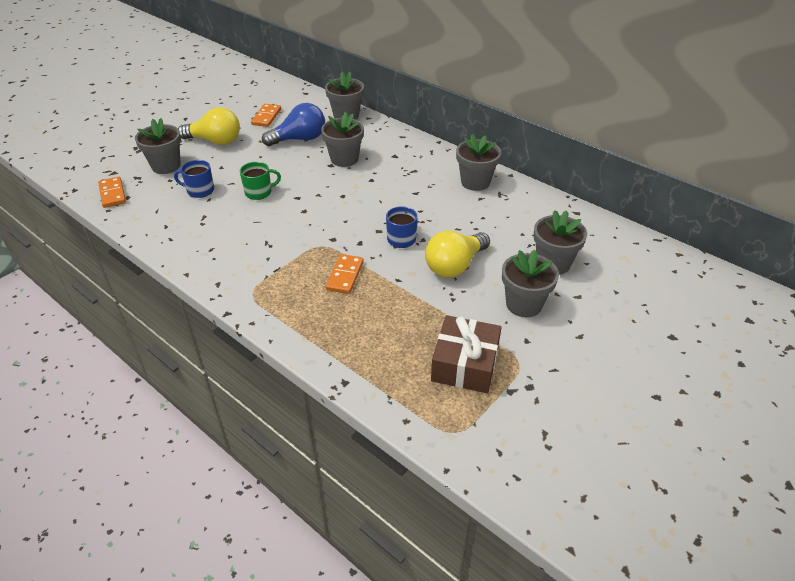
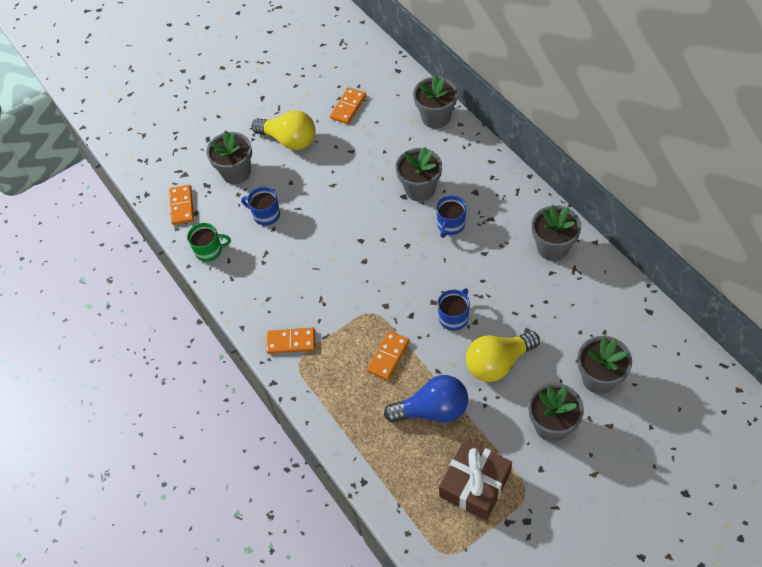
camera: 20 degrees right, 15 degrees up
(241, 278) = (291, 342): none -> orange domino
(259, 192) = (324, 227): green mug -> green mug (209, 250)
(299, 139) = (378, 150): blue light bulb -> blue light bulb (432, 410)
(379, 178) = (450, 225): none -> blue mug

